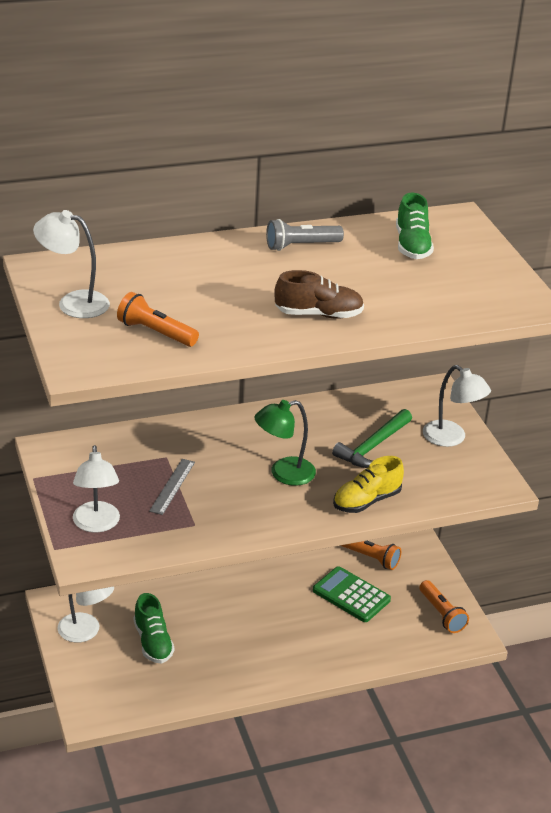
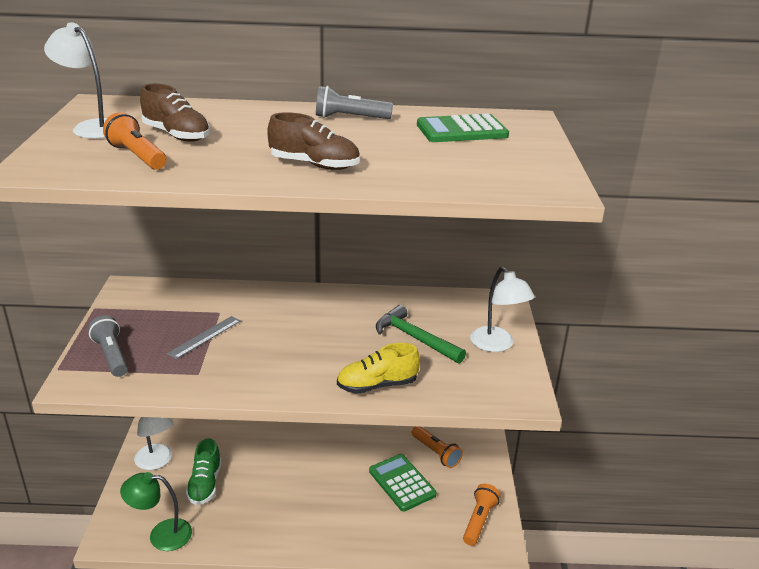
camera: 20 degrees right, 5 degrees down
(96, 524) = (112, 356): white lamp -> grey flashlight
(164, 299) = (176, 135): none -> brown shoe
(283, 473) = (313, 345): green lamp -> green lamp (161, 535)
(373, 447) = (414, 338): green hammer -> green hammer turned 75 degrees clockwise
(412, 246) = (462, 130): green shoe -> green calculator
(441, 614) = (479, 521): orange flashlight -> orange flashlight turned 150 degrees counterclockwise

